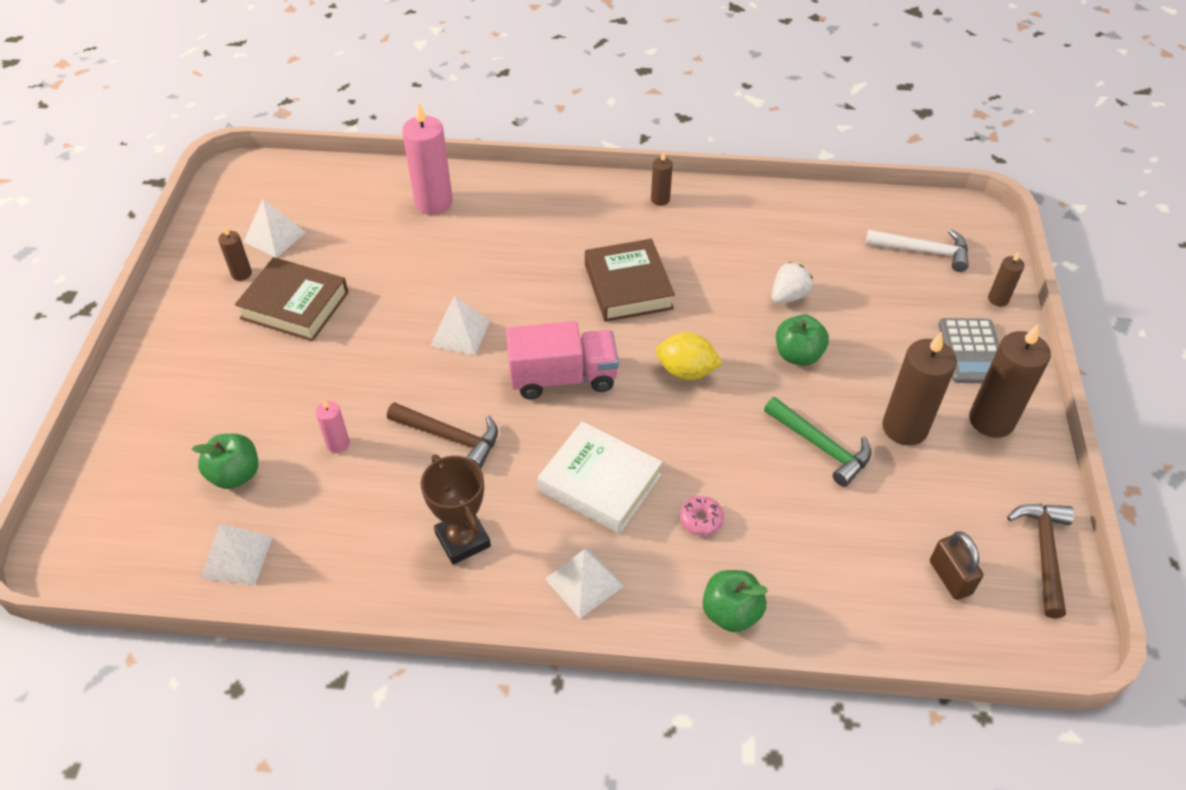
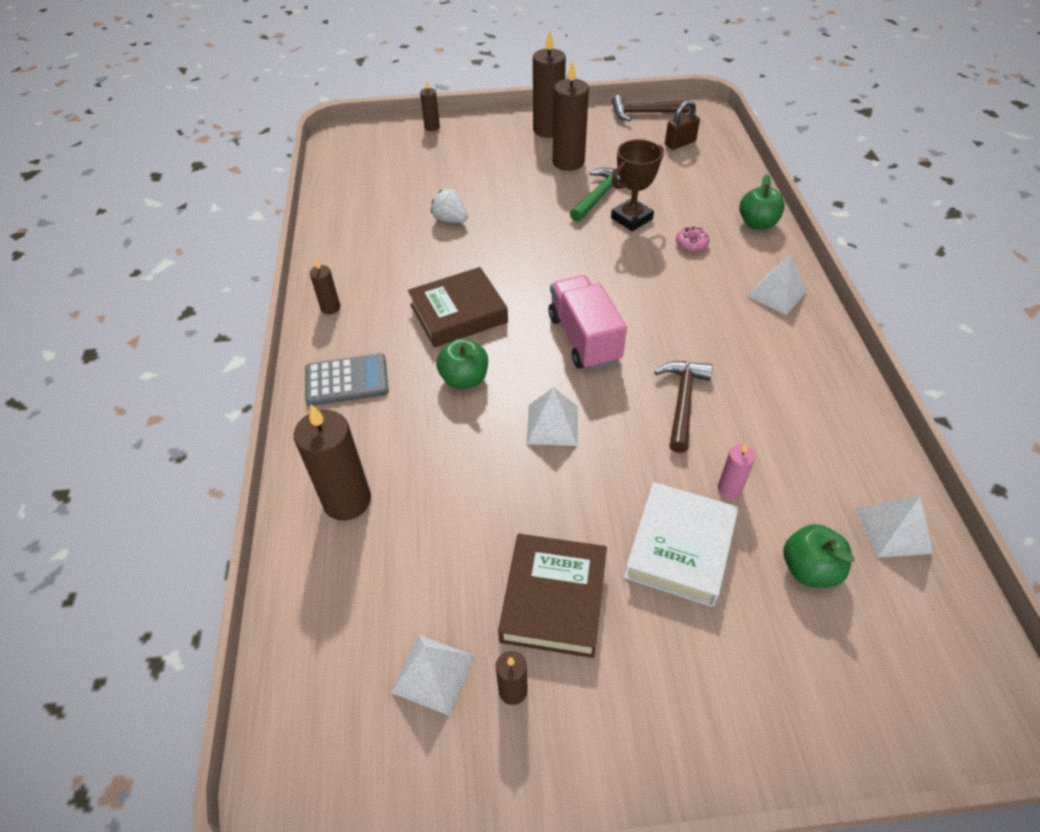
camera: 100 degrees left, 0 degrees up
(433, 202) = (347, 500): pink candle -> brown candle
(463, 540) = (780, 369): brown trophy -> brown trophy (631, 218)
(600, 483) = (685, 299): white book -> white book (680, 548)
(686, 371) = (551, 266): yellow lemon -> none
(798, 355) = (514, 211): green apple -> green apple (464, 379)
(923, 251) = (385, 158): white hammer -> none
(971, 351) = (487, 137): grey calculator -> grey calculator (347, 381)

